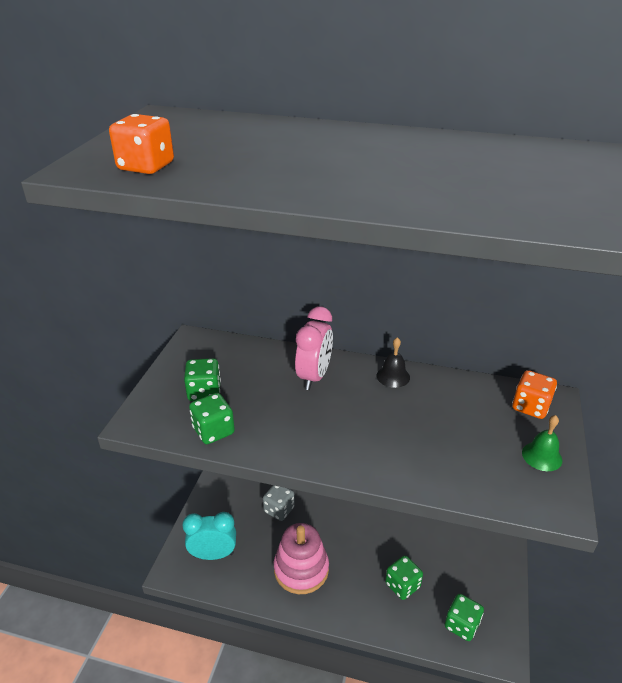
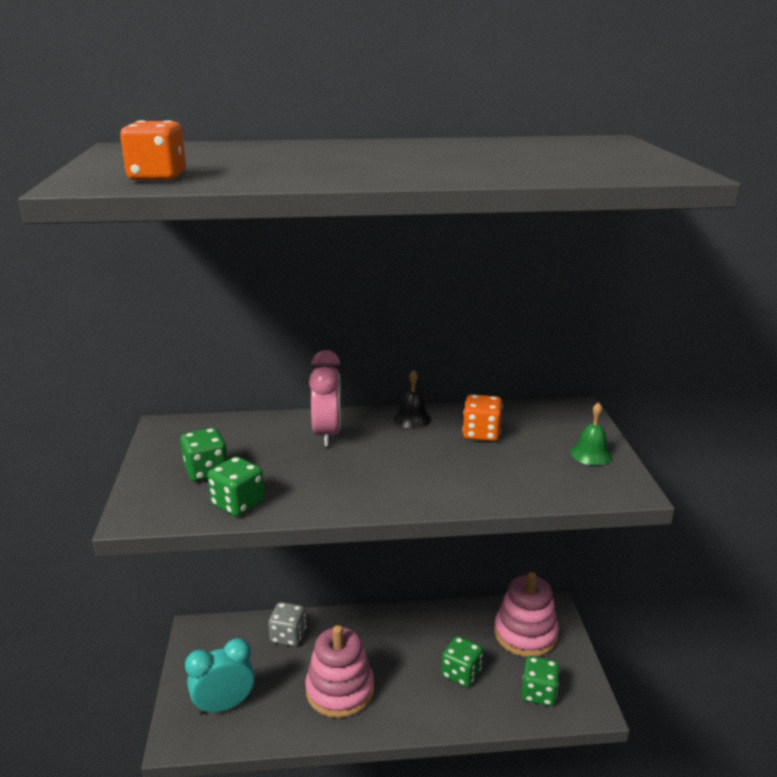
camera: 20 degrees left, 10 degrees down
(471, 566) = (525, 634): none -> pink stacking toy
(530, 407) = (560, 418): orange dice -> orange dice (481, 434)

